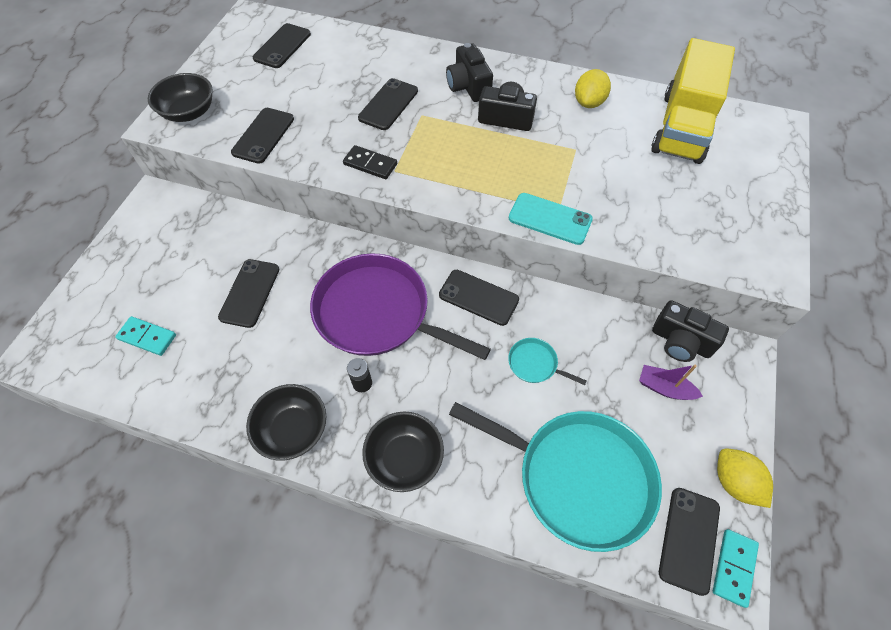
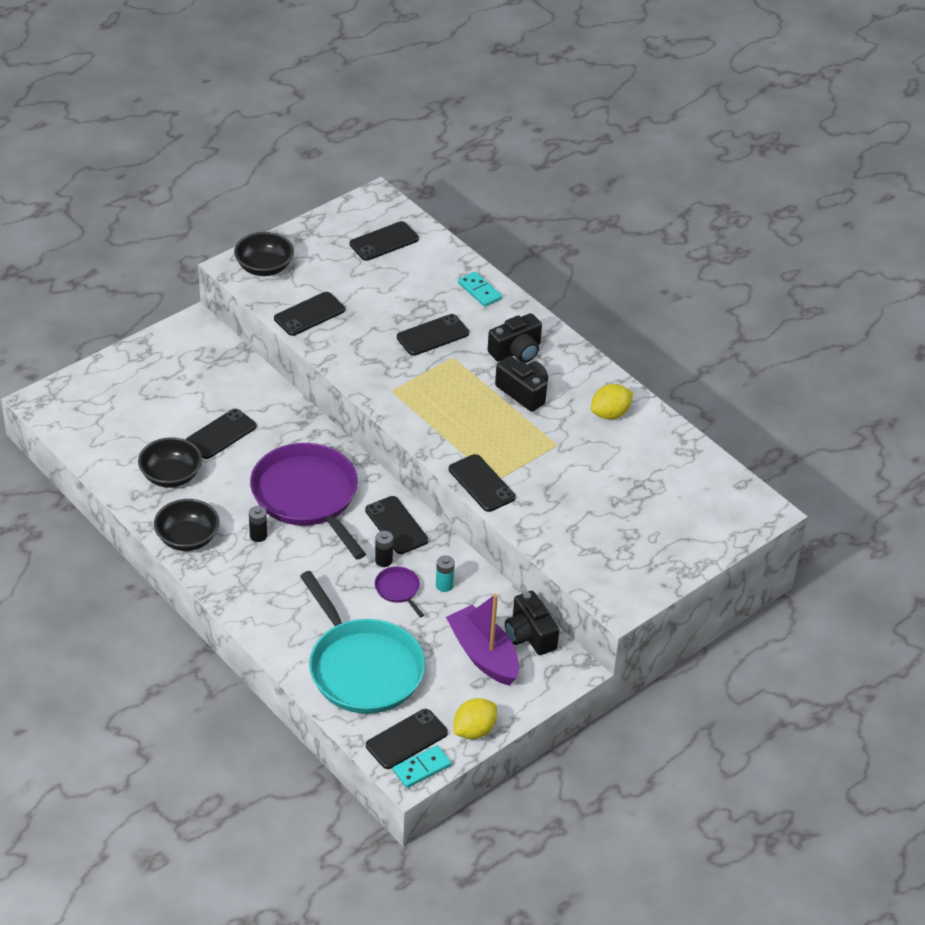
camera: 30 degrees right, 15 degrees down
(147, 337) = (126, 428): turquoise domino -> turquoise domino (479, 291)
(370, 164) = (376, 376): black domino -> none
(405, 458) = (251, 594): black bowl -> black bowl (171, 476)
(468, 86) = (516, 351): black camera -> black camera turned 135 degrees counterclockwise
(497, 340) = (383, 560): none -> black battery
(535, 364) = (398, 590): turquoise pan -> purple pan
(550, 219) = (481, 483): turquoise phone -> black phone
(569, 334) = (444, 585): none -> turquoise battery
(664, 388) = (483, 655): purple boat -> purple boat, size x1.83
(682, 127) = (671, 472): yellow truck -> none
(734, 482) = (474, 730): yellow lemon -> yellow lemon turned 45 degrees clockwise

